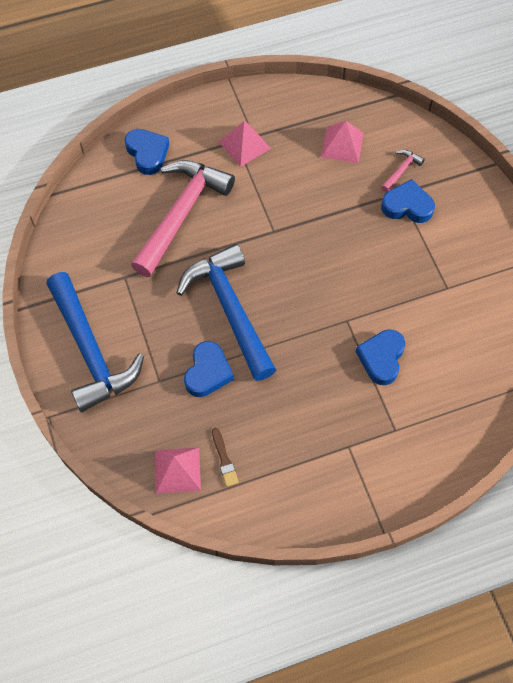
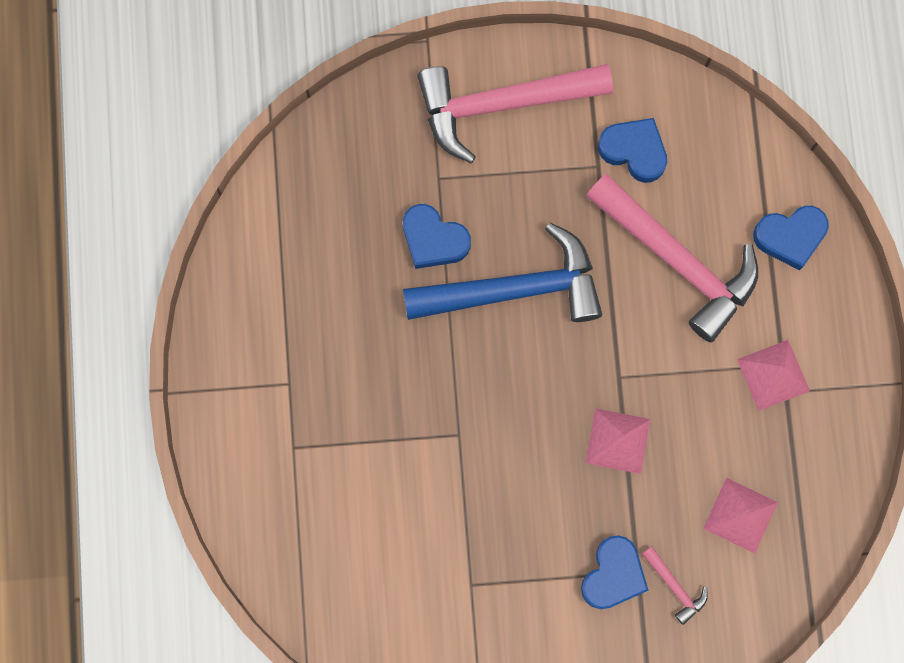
camera: 105 degrees right, 15 degrees up
(90, 350) = (502, 104): blue hammer -> pink hammer
(177, 470) = (318, 174): pink pyramid -> pink pyramid (617, 441)
(224, 459) = (315, 232): brown brush -> none
(381, 358) = (393, 462): blue heart -> blue heart (634, 151)

